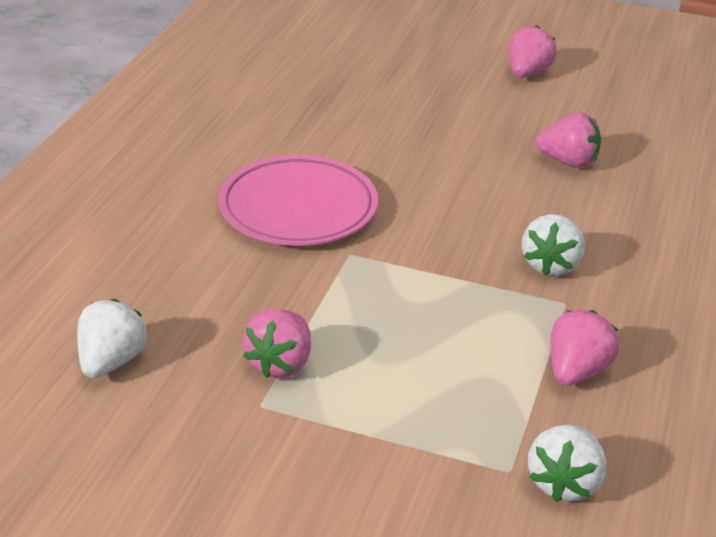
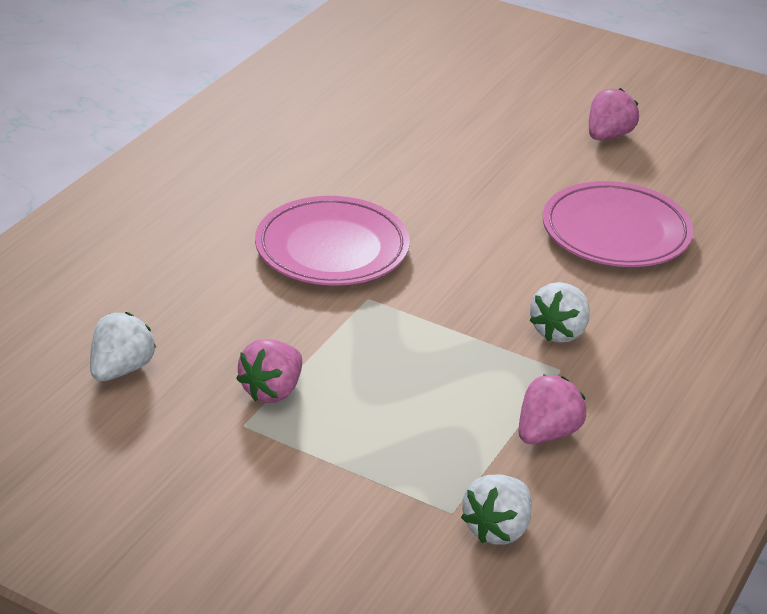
camera: 10 degrees right, 0 degrees up
(568, 162) = (616, 232): pink strawberry -> pink plate

